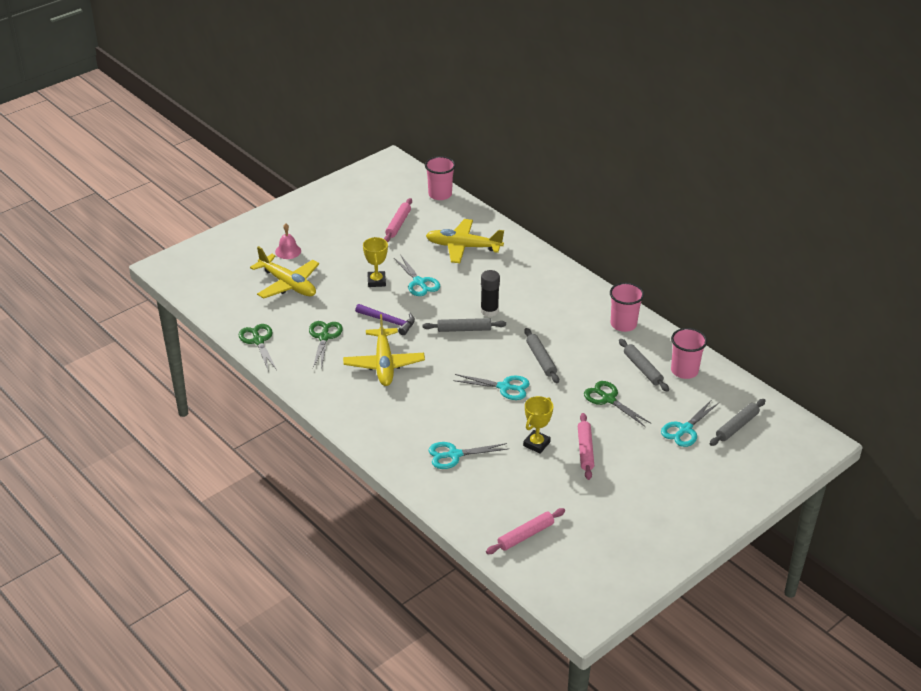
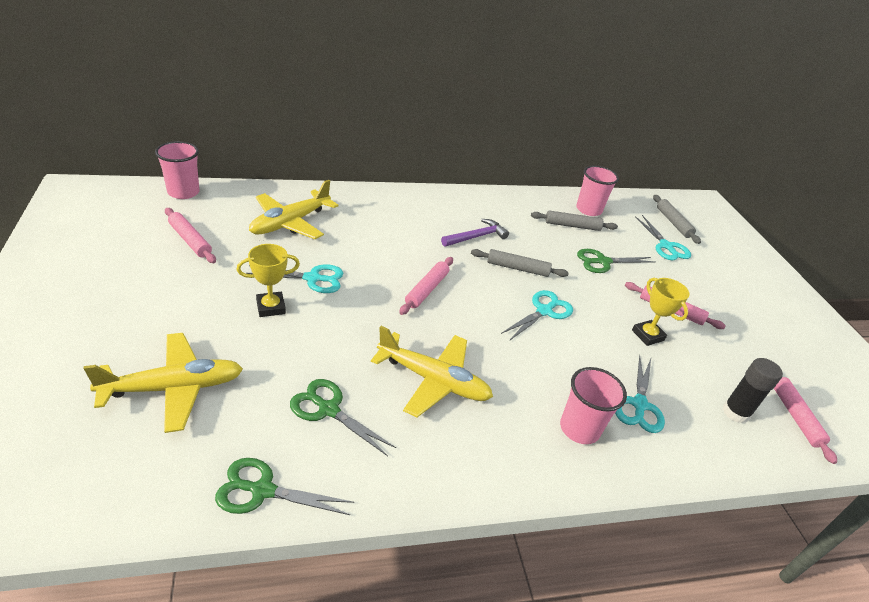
camera: 65 degrees left, 0 degrees up
(288, 251) = (103, 351): pink bell -> none
(376, 281) = (271, 307): yellow trophy -> yellow trophy turned 45 degrees counterclockwise
(388, 321) = (356, 336): purple hammer -> purple hammer (476, 237)
(464, 329) = (426, 290): grey rolling pin -> pink rolling pin
(489, 311) = (412, 259): black glue stick -> black glue stick (735, 412)
(623, 324) = (503, 204): pink cup -> pink cup (579, 428)

